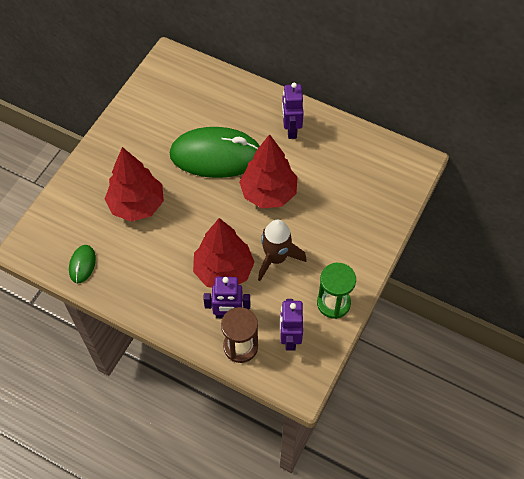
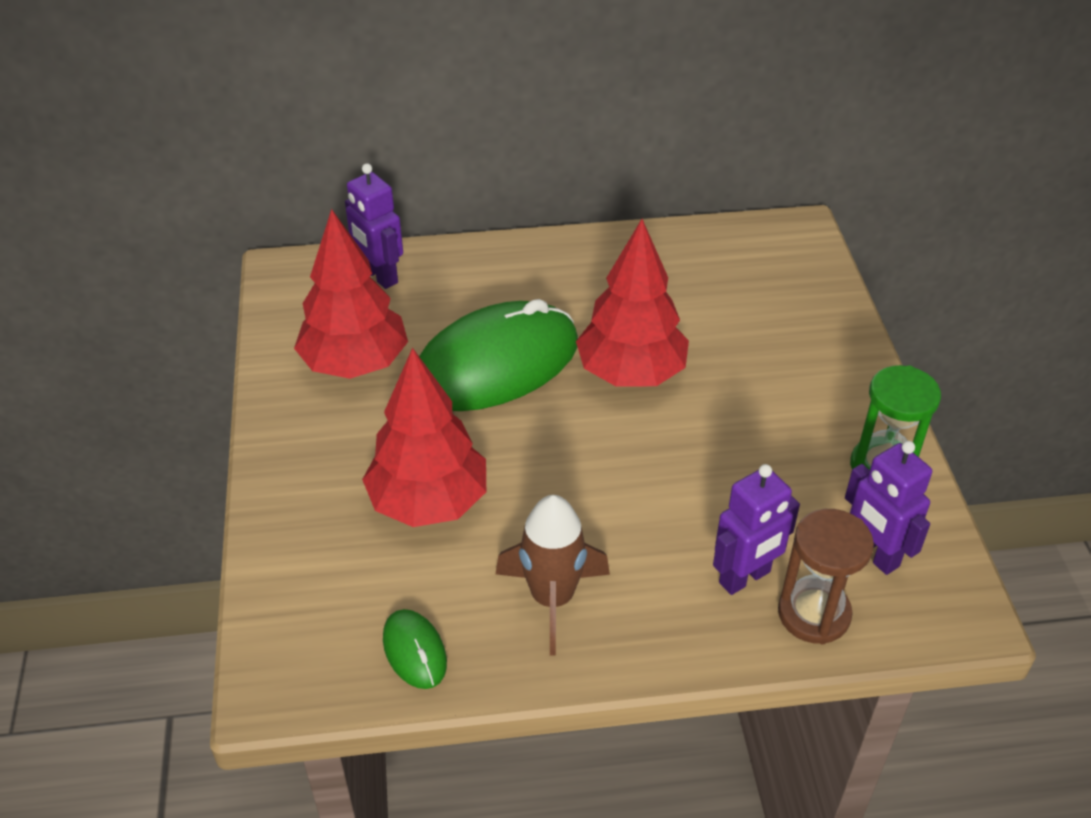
camera: 35 degrees left, 15 degrees down
(224, 271) = (672, 518): red tree -> red tree (355, 364)
(276, 258) = (735, 454): brown rocket -> brown rocket (552, 599)
(291, 130) = (579, 276): purple robot -> purple robot (379, 276)

